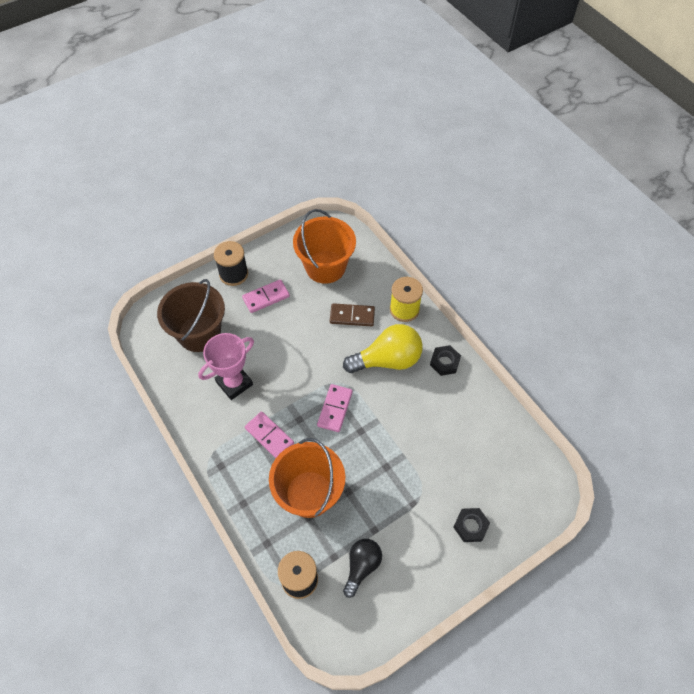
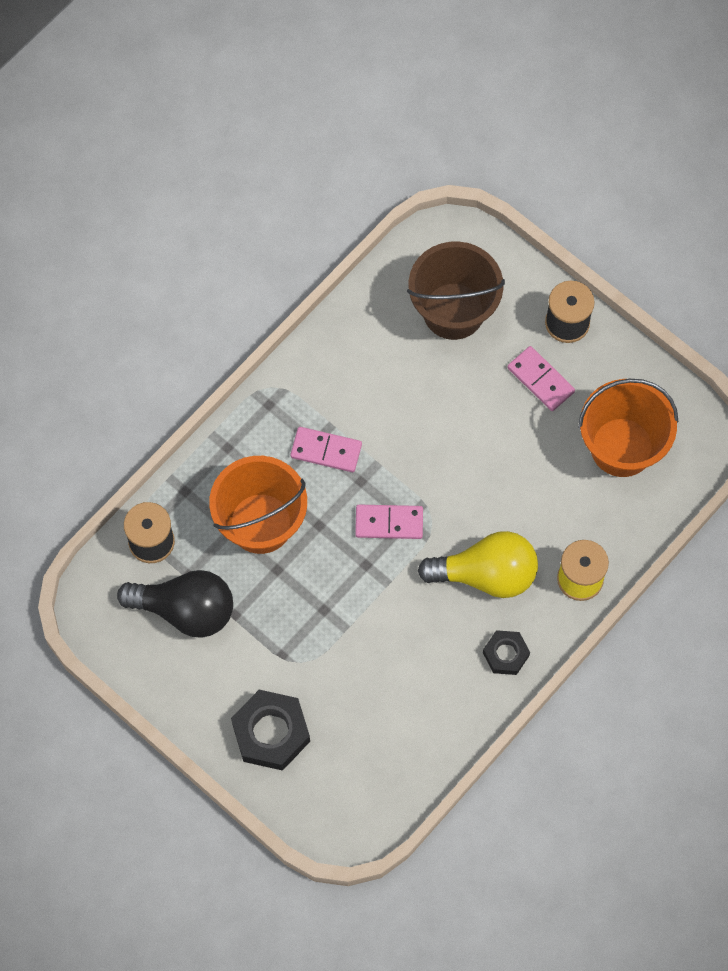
camera: 75 degrees right, 10 degrees up
(234, 383) = (390, 382): pink trophy -> none
(269, 436) = (326, 450): pink domino -> pink domino turned 75 degrees clockwise
(352, 316) = (545, 508): brown domino -> none
(361, 566) = (185, 610): black light bulb -> black light bulb, size x1.60
(387, 360) = (486, 574): yellow light bulb -> yellow light bulb turned 60 degrees counterclockwise
(470, 526) = (271, 732): black nut -> black nut, size x1.70

